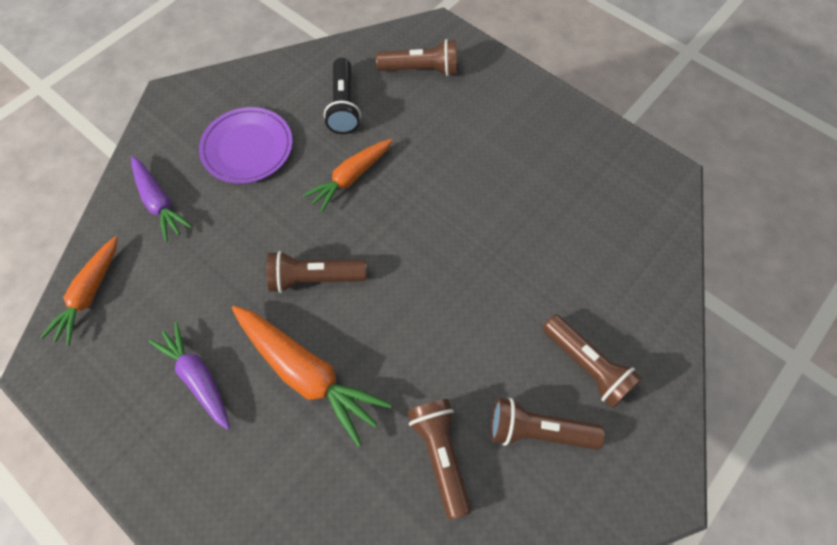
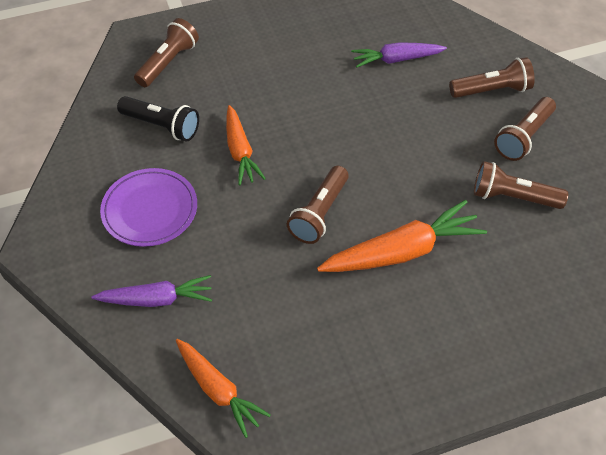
camera: 60 degrees left, 10 degrees down
(198, 378) = (360, 329): purple carrot -> purple carrot (397, 59)

